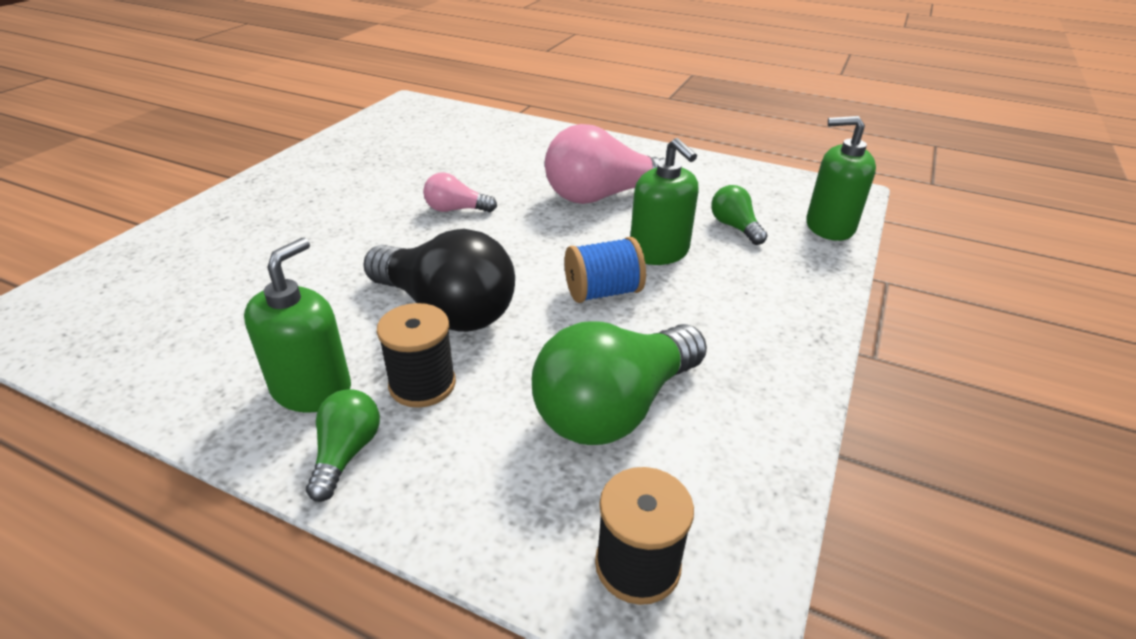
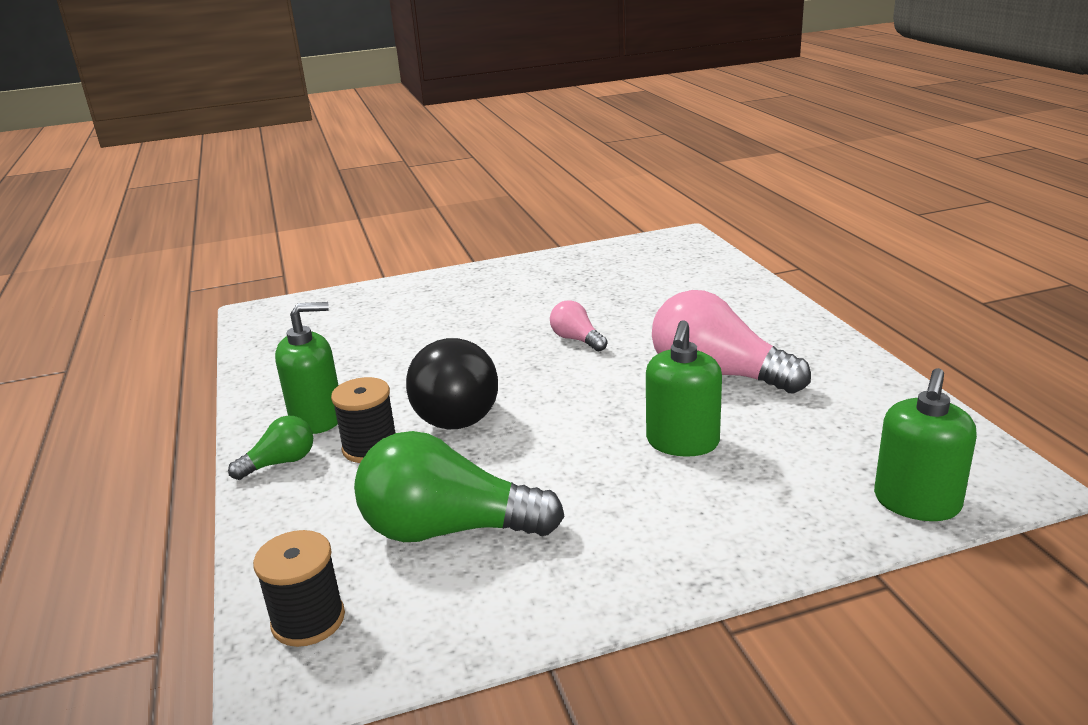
camera: 50 degrees right, 10 degrees down
(603, 292) = (579, 450): blue spool -> none
(735, 227) = (800, 455): green light bulb -> none
(829, 227) = (916, 502): green soap dispenser -> green soap dispenser turned 120 degrees counterclockwise

